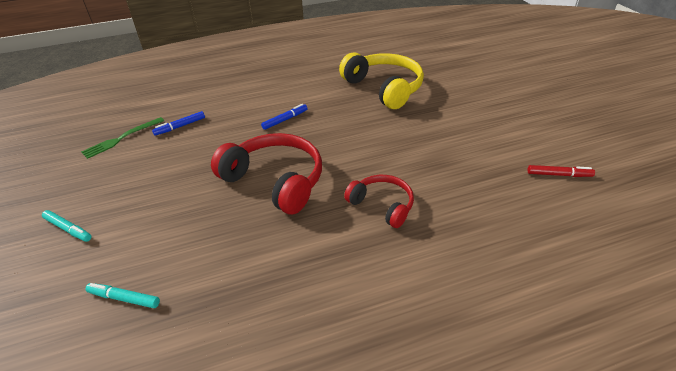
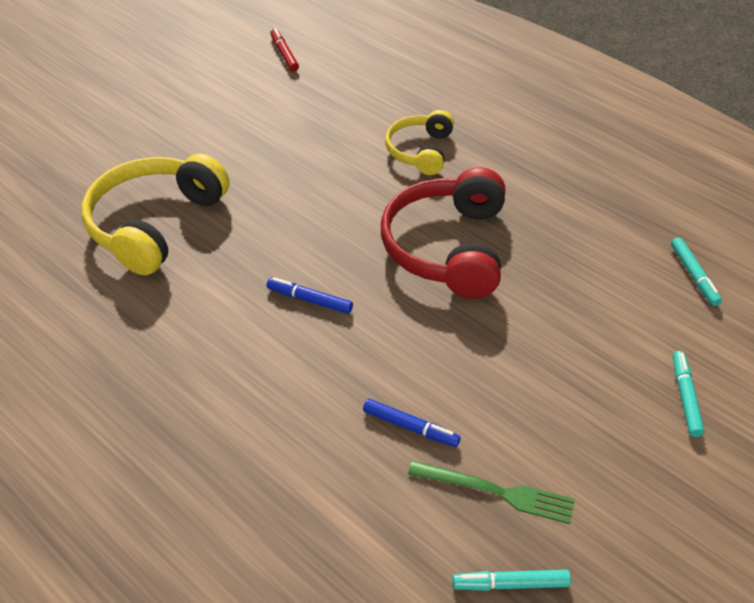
camera: 120 degrees left, 5 degrees up
(87, 127) = (511, 584): none -> turquoise marker
(382, 205) = (420, 151): red headphones -> yellow headphones

